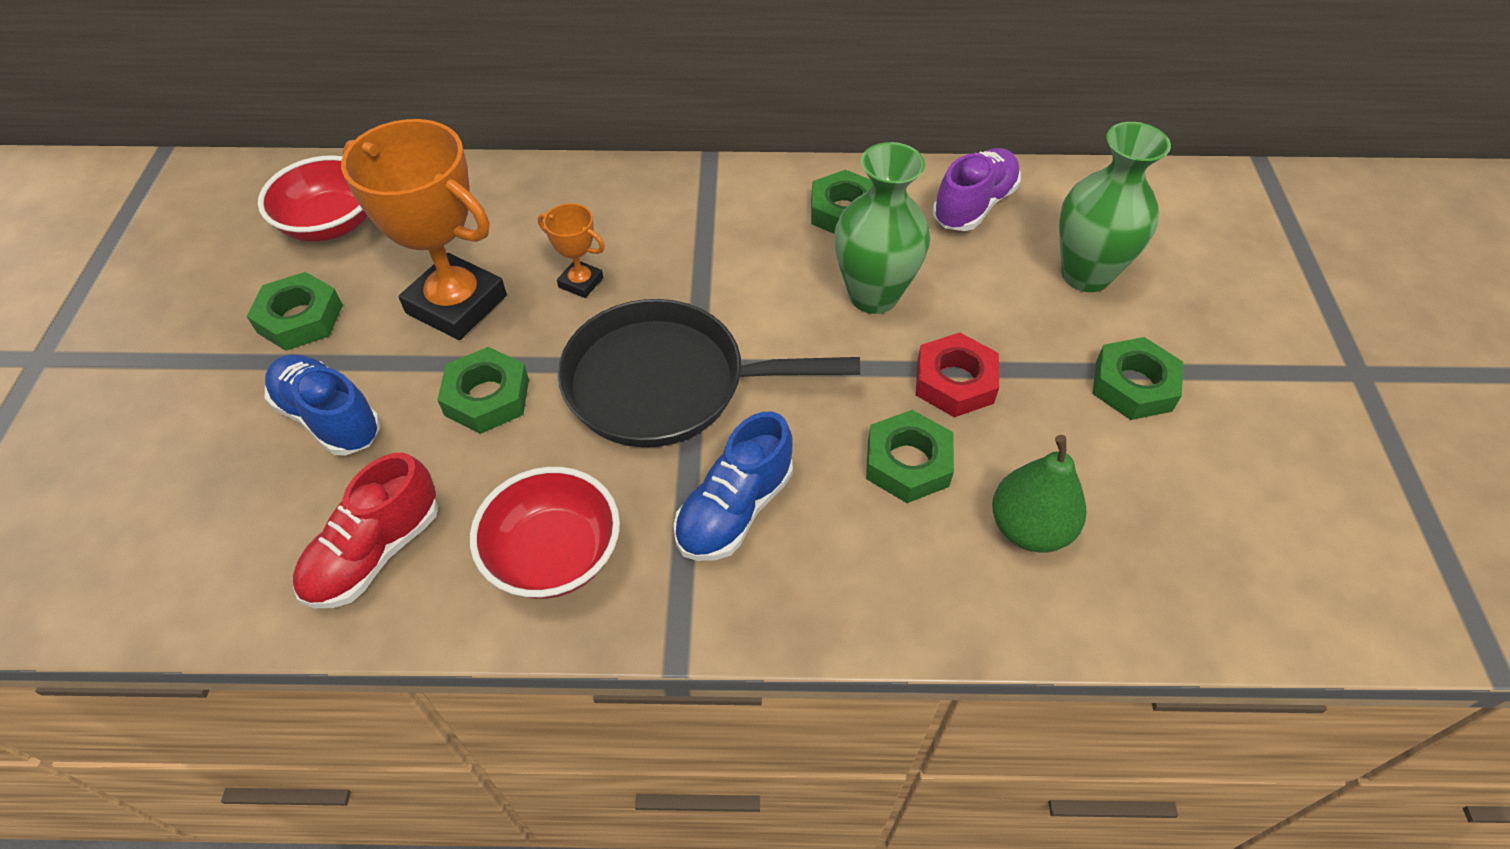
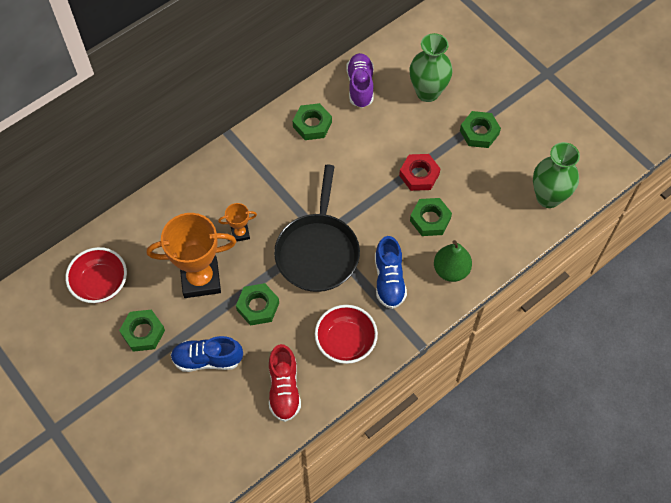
camera: 40 degrees left, 10 degrees up
(664, 383) = (318, 252): black pan -> black pan turned 45 degrees counterclockwise
(873, 295) = (359, 157): green vase -> green vase (548, 197)
(1029, 528) = (487, 214): green pear -> green pear (451, 270)

